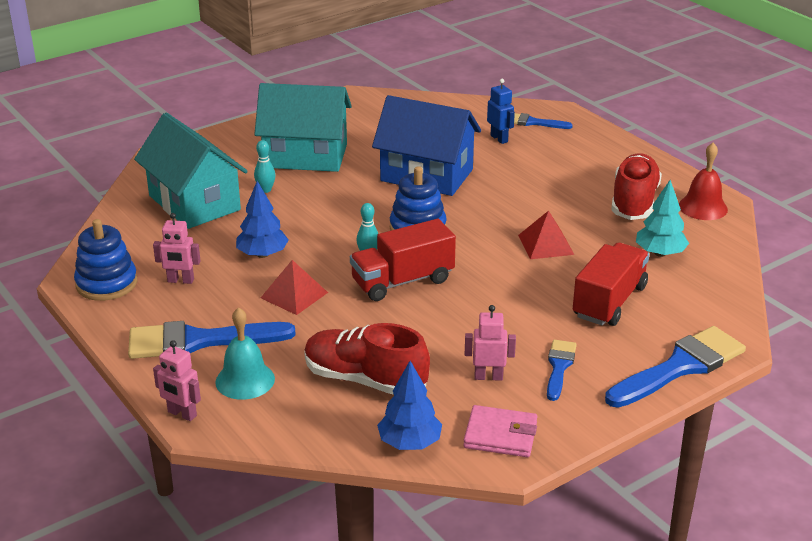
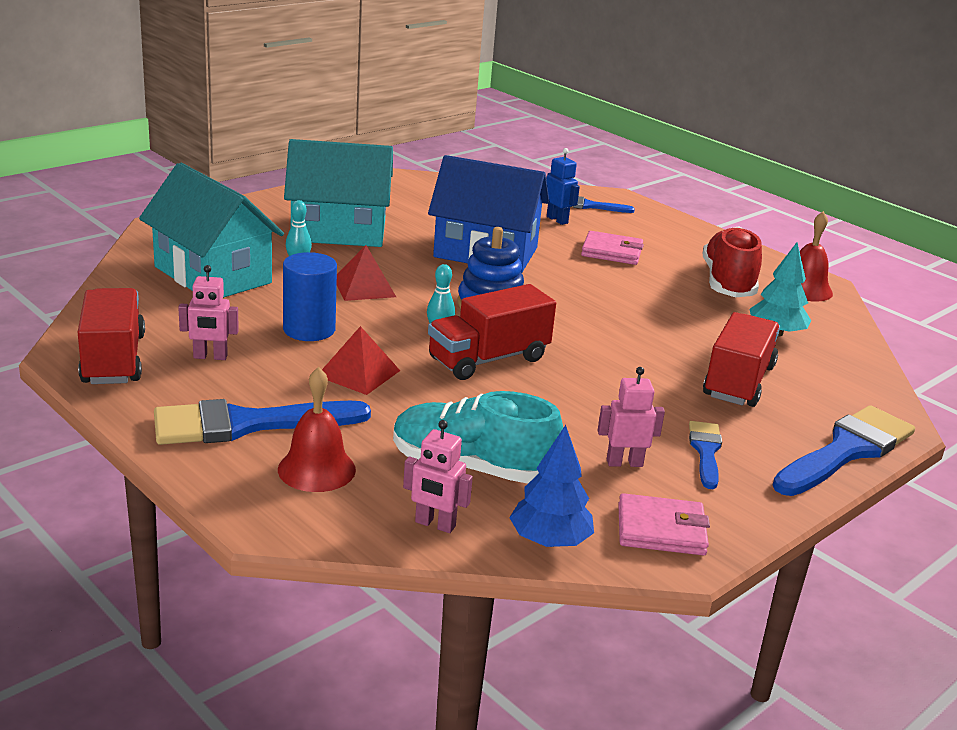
camera: 10 degrees left, 5 degrees down
(106, 283) = (113, 359): blue stacking toy -> red truck
(182, 414) = (239, 510): pink robot -> pink robot (435, 524)
(245, 380) = (316, 469): turquoise bell -> red bell
(262, 254) = (309, 329): blue tree -> blue cylinder
(365, 380) = (472, 467): red shoe -> turquoise shoe
(538, 172) = (612, 252): none -> pink wallet
(546, 244) = (644, 323): red pyramid -> red pyramid (364, 287)

